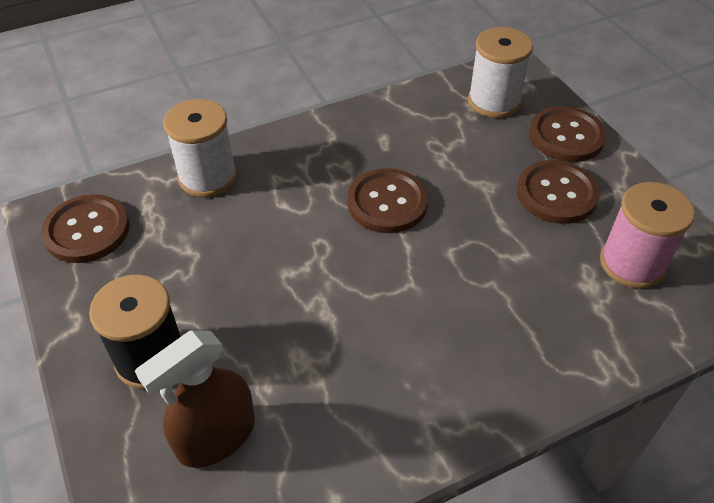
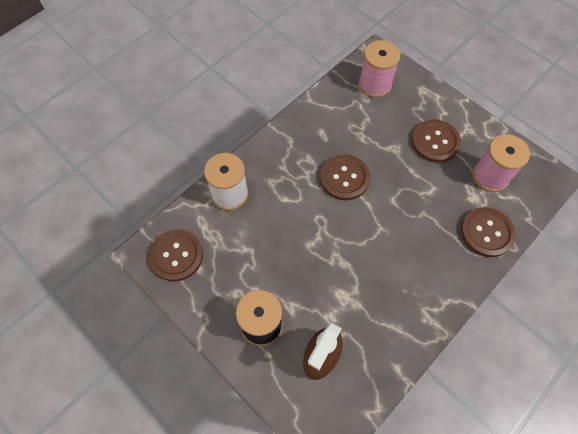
camera: 20 degrees left, 15 degrees up
(494, 101) = (375, 84): white spool -> pink spool
(566, 136) = (425, 98): brown button -> brown button (486, 233)

